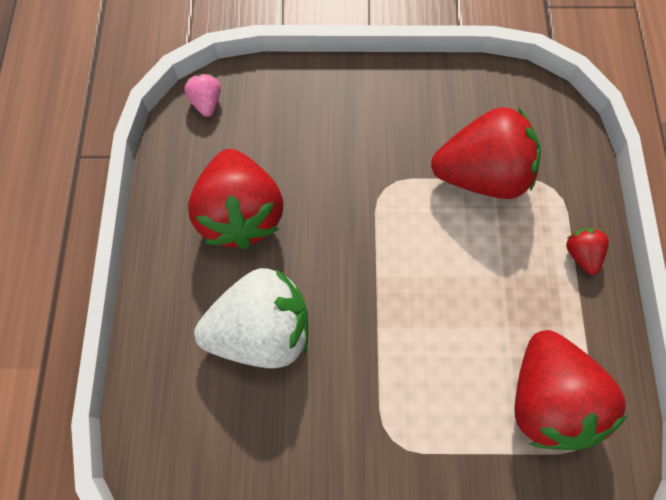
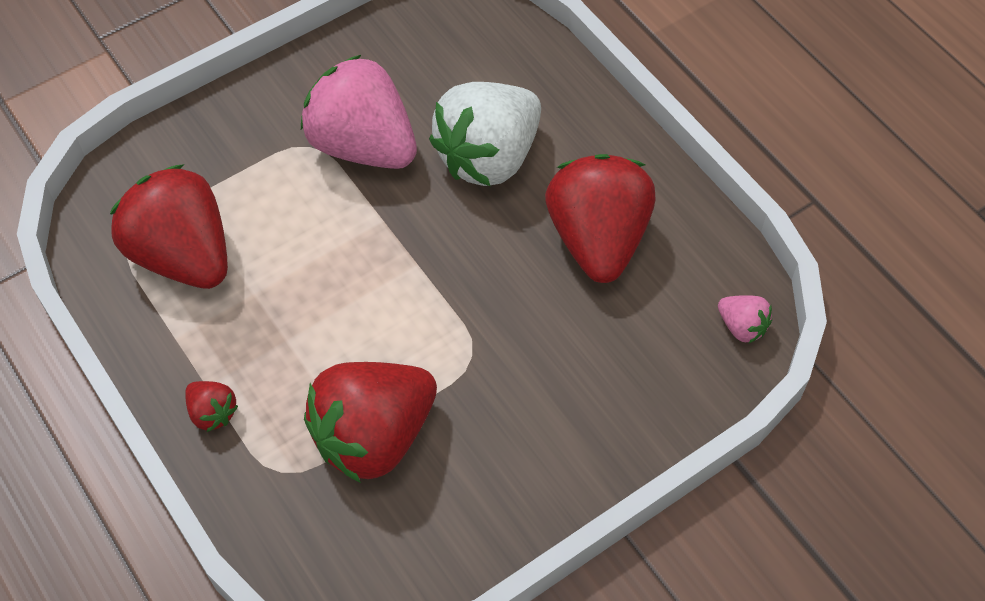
camera: 145 degrees right, 10 degrees down
(240, 214) = (597, 239): red strawberry -> red strawberry turned 45 degrees clockwise
(349, 410) = (363, 145): none -> pink strawberry

